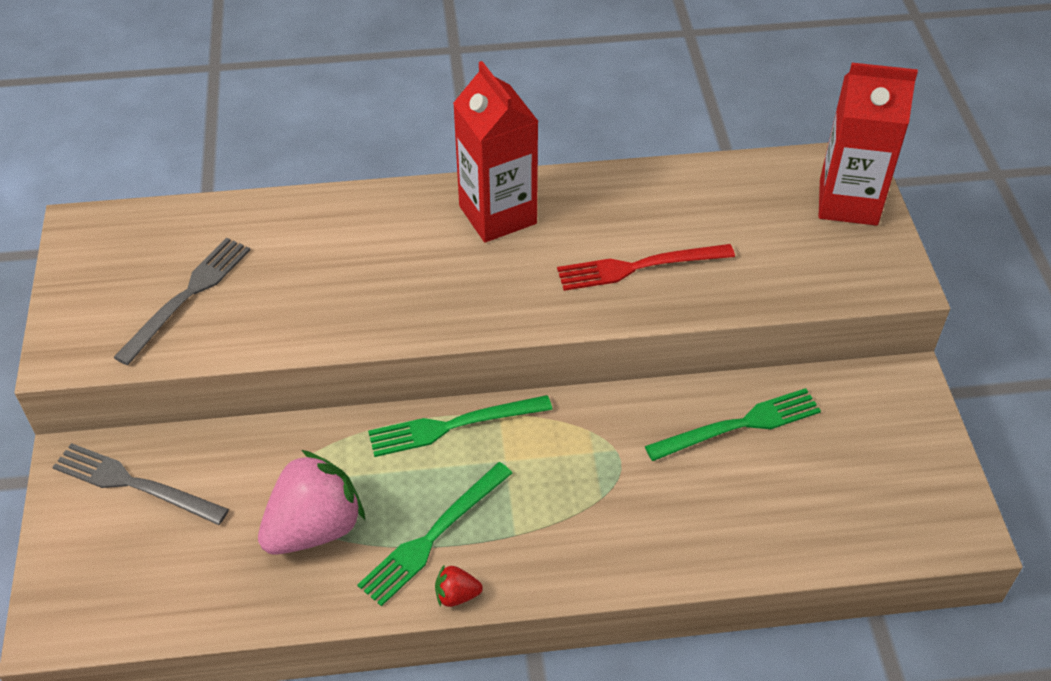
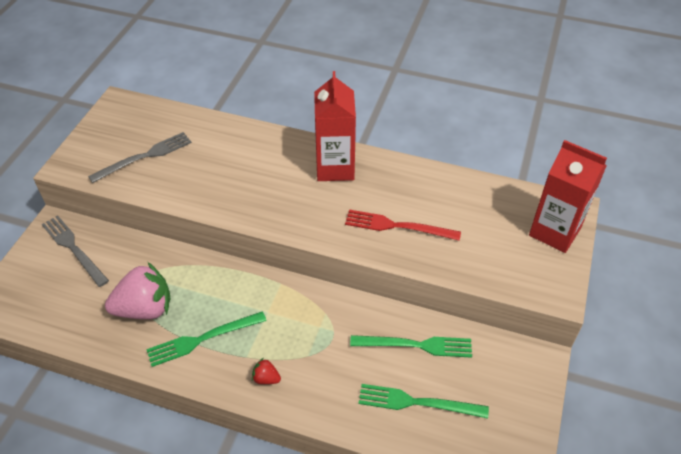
camera: 25 degrees right, 0 degrees up
(453, 425) = (252, 280): green fork -> green fork (417, 402)
(456, 595) = (194, 378): red strawberry -> red strawberry (266, 378)

